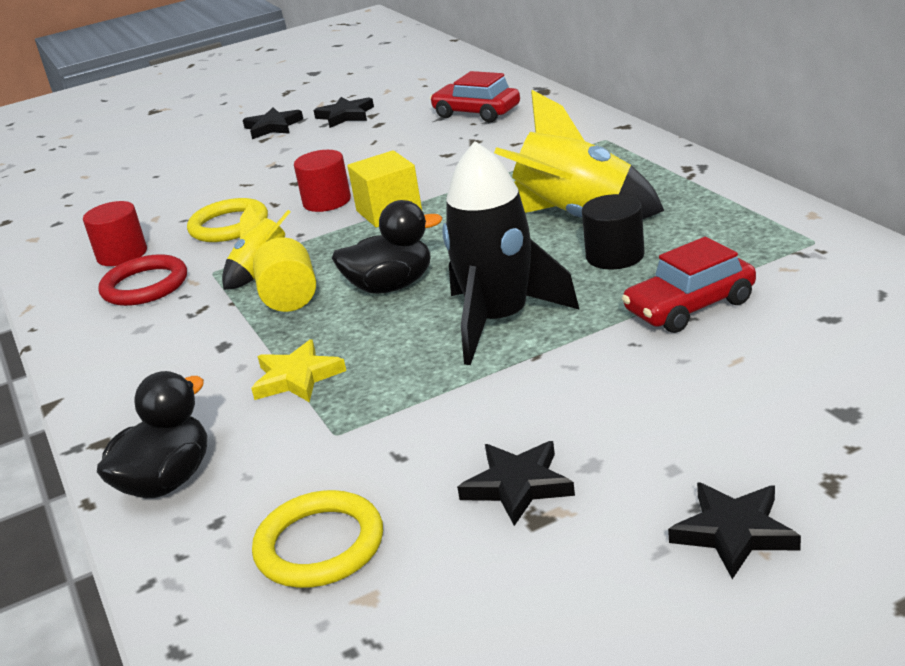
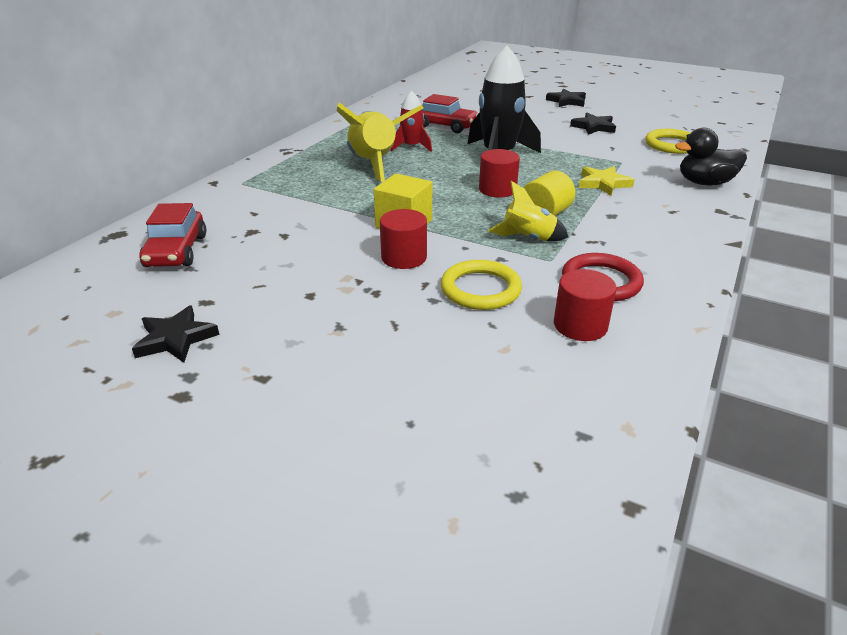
camera: 130 degrees left, 5 degrees up
(273, 127) = (216, 391): black star -> none
(391, 286) = (497, 190): black duck -> red cylinder
(615, 256) = (411, 147): black cylinder -> red rocket

